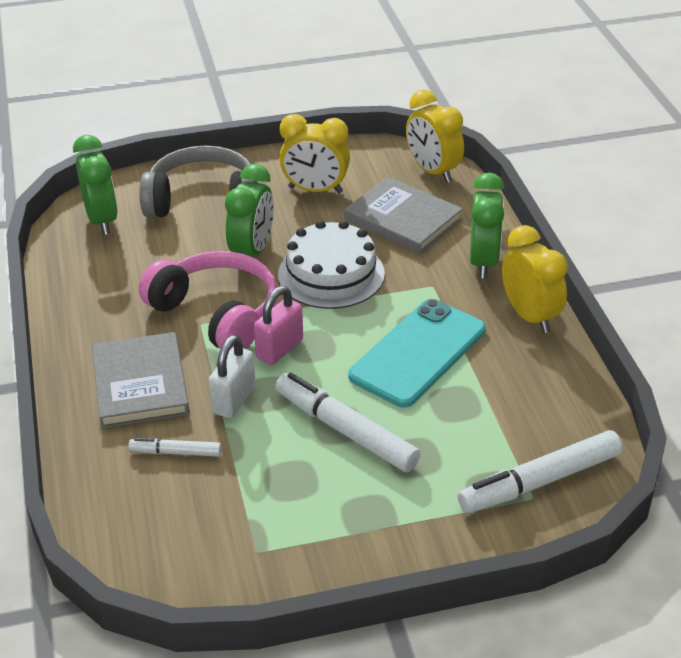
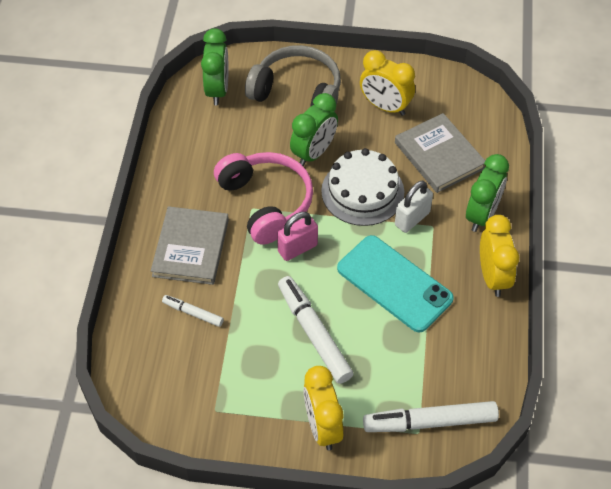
camera: 20 degrees right, 15 degrees up
(234, 400) = (248, 282): white padlock -> white padlock (412, 219)
(418, 353) = (394, 283): turquoise phone -> turquoise phone turned 75 degrees clockwise
(433, 171) = (484, 114): yellow clock -> yellow clock (322, 427)

